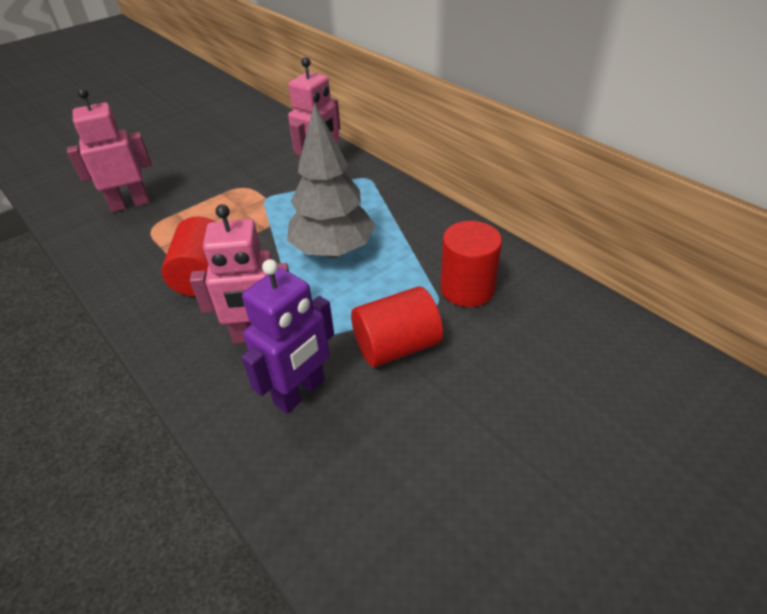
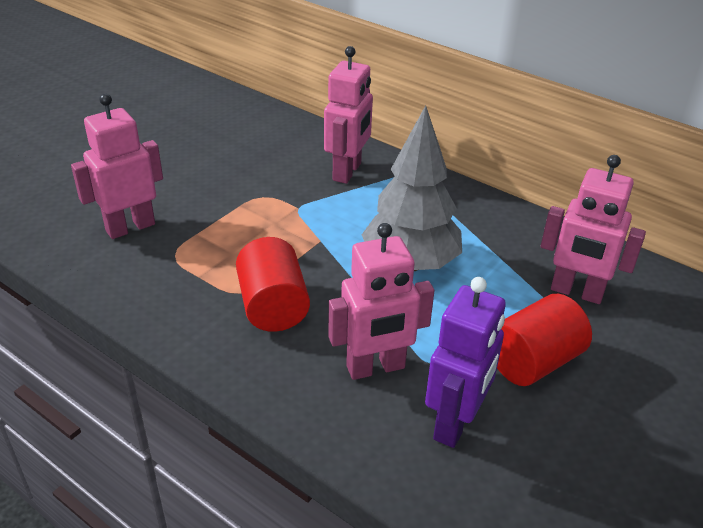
camera: 15 degrees left, 5 degrees down
(467, 289) = (576, 292): red cylinder -> pink robot

